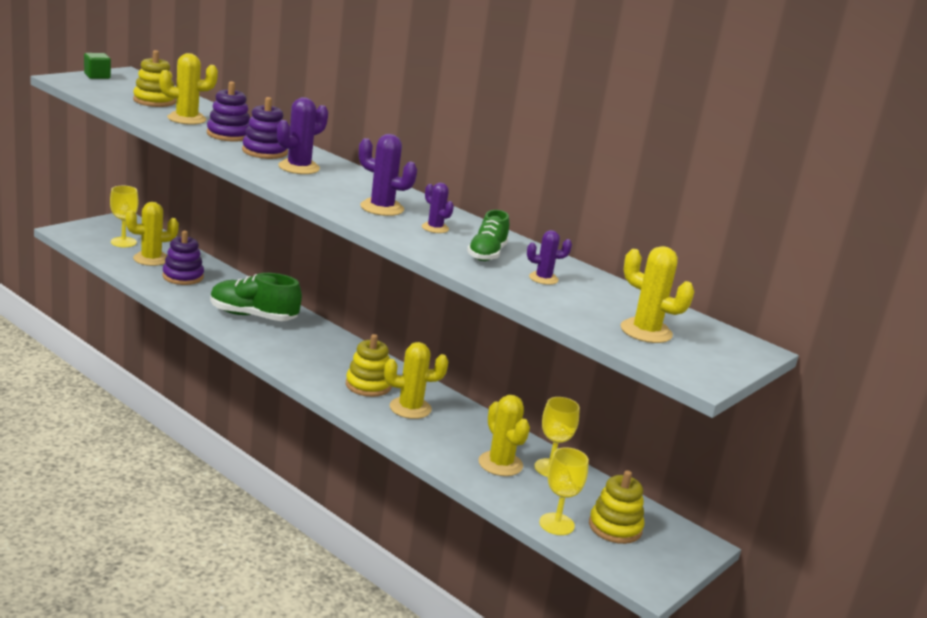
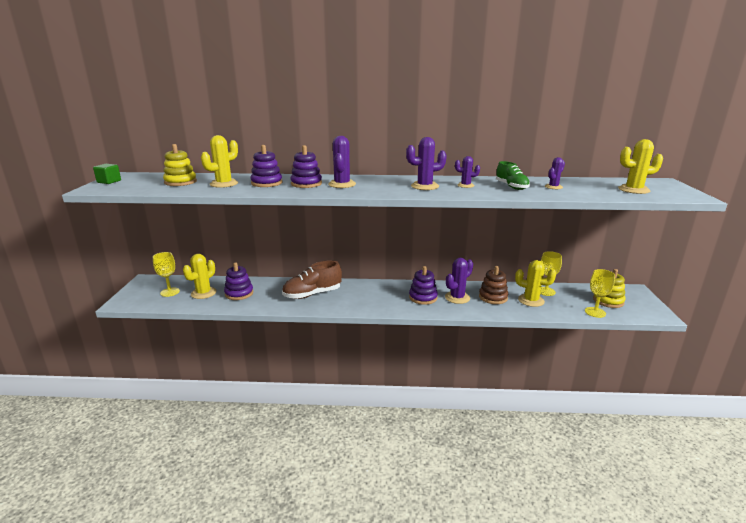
camera: 35 degrees left, 0 degrees up
(253, 316) = (312, 294): green shoe -> brown shoe
(368, 385) = (423, 297): yellow stacking toy -> purple stacking toy
(410, 408) = (457, 298): yellow cactus -> purple cactus
(457, 433) = (493, 297): none -> brown stacking toy

